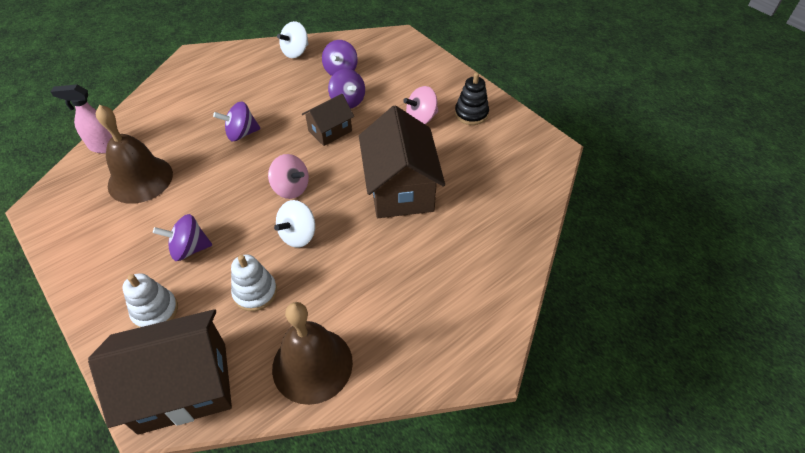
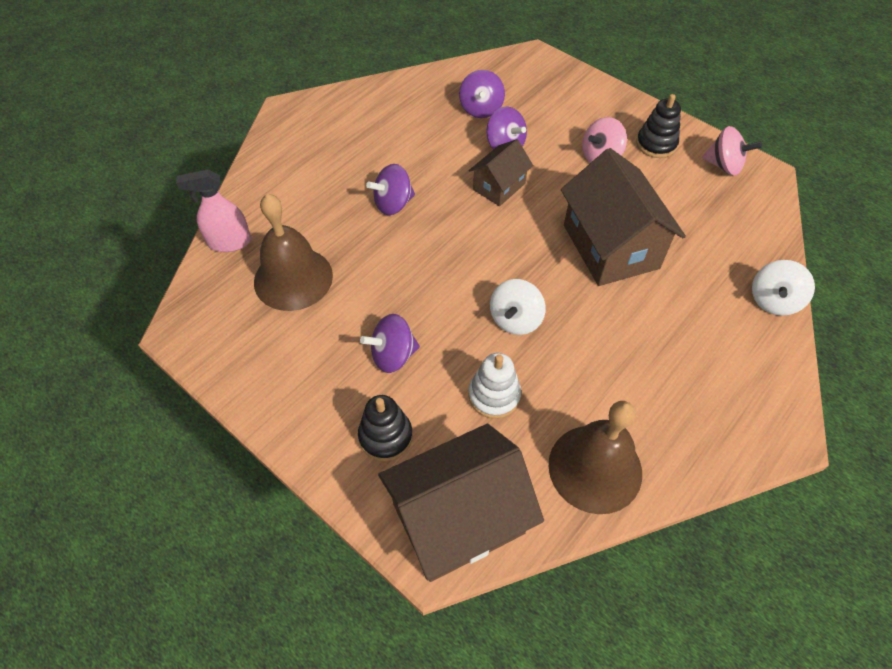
camera: 10 degrees left, 5 degrees up
(155, 311) = (385, 436): white stacking toy -> black stacking toy
(291, 188) = (482, 264): pink spinning top -> pink spinning top (724, 166)
(295, 52) = (415, 90): white spinning top -> white spinning top (773, 300)

